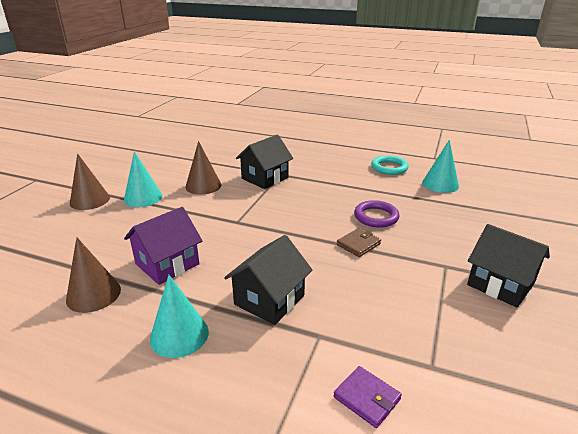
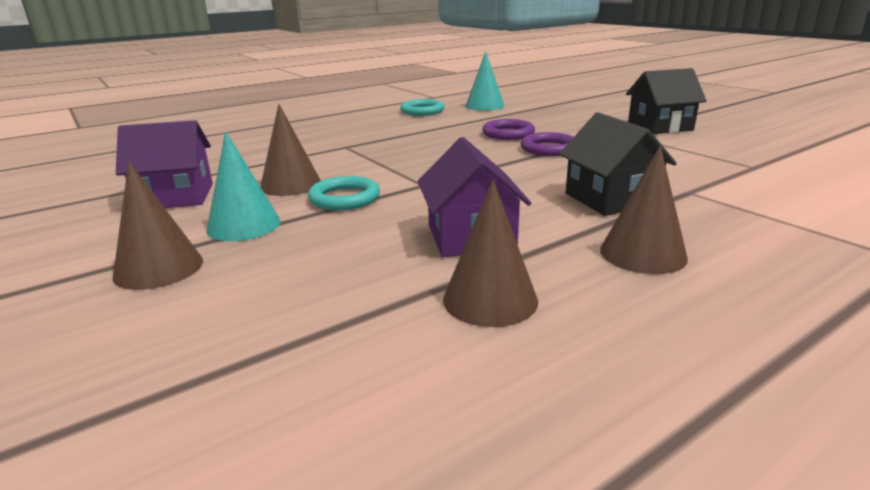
camera: 55 degrees left, 5 degrees down
(165, 167) = (176, 197): none -> purple house
(179, 335) = (643, 253): turquoise cone -> brown cone
(195, 207) = (344, 198): none -> turquoise ring
(265, 178) = (340, 154): black house -> none
(358, 244) = (549, 149): brown wallet -> purple ring
(367, 398) = (787, 193): purple wallet -> none

